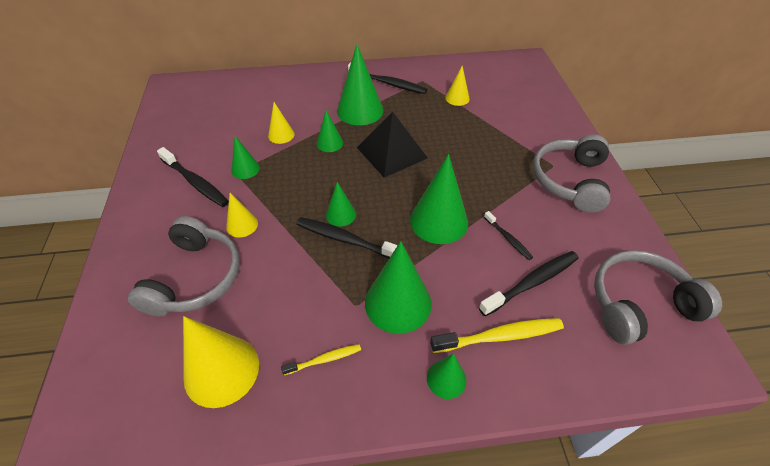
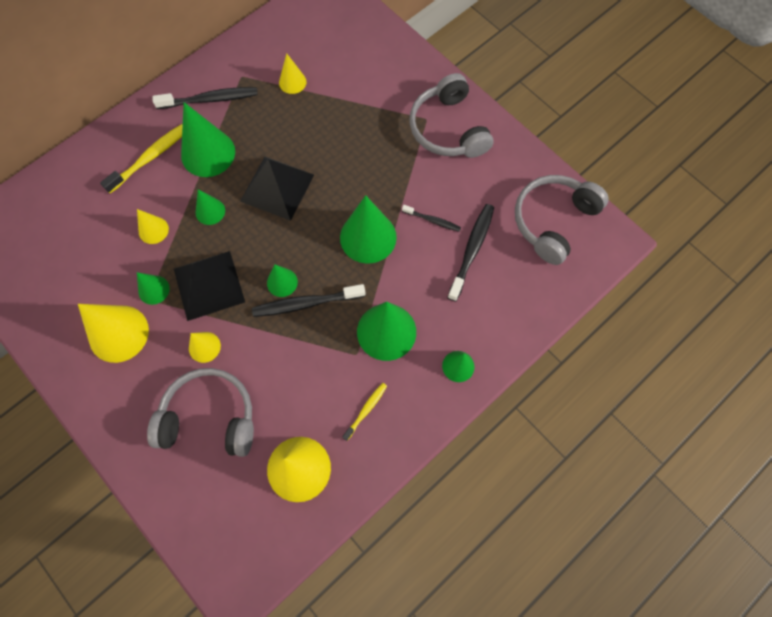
camera: 35 degrees left, 20 degrees up
(195, 182) = (118, 333): black toothbrush -> yellow cone
(195, 278) = (209, 417): grey headphones -> grey headphones turned 60 degrees counterclockwise
(285, 186) = (209, 285): none -> black pyramid
(499, 336) = (474, 310): yellow toothbrush -> yellow toothbrush (151, 157)

